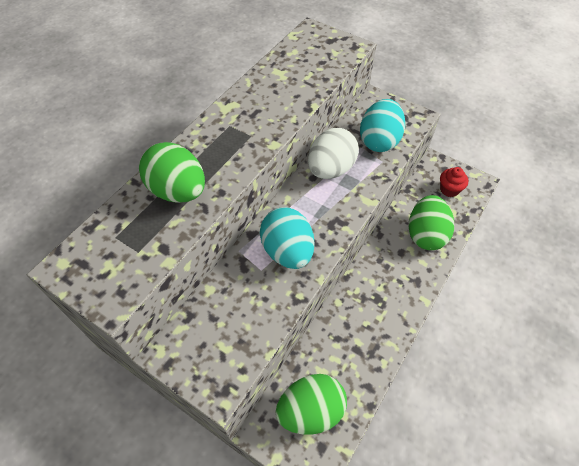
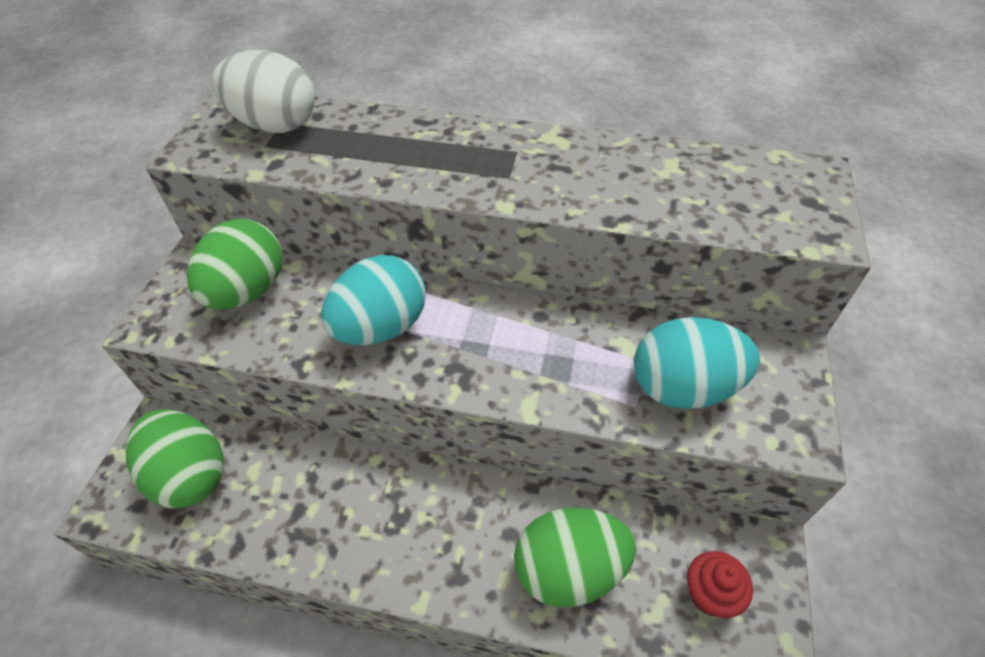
camera: 70 degrees right, 5 degrees down
(178, 191) = (371, 144): green egg -> green egg (248, 291)
(330, 169) = (570, 334): white egg -> white egg (275, 125)

